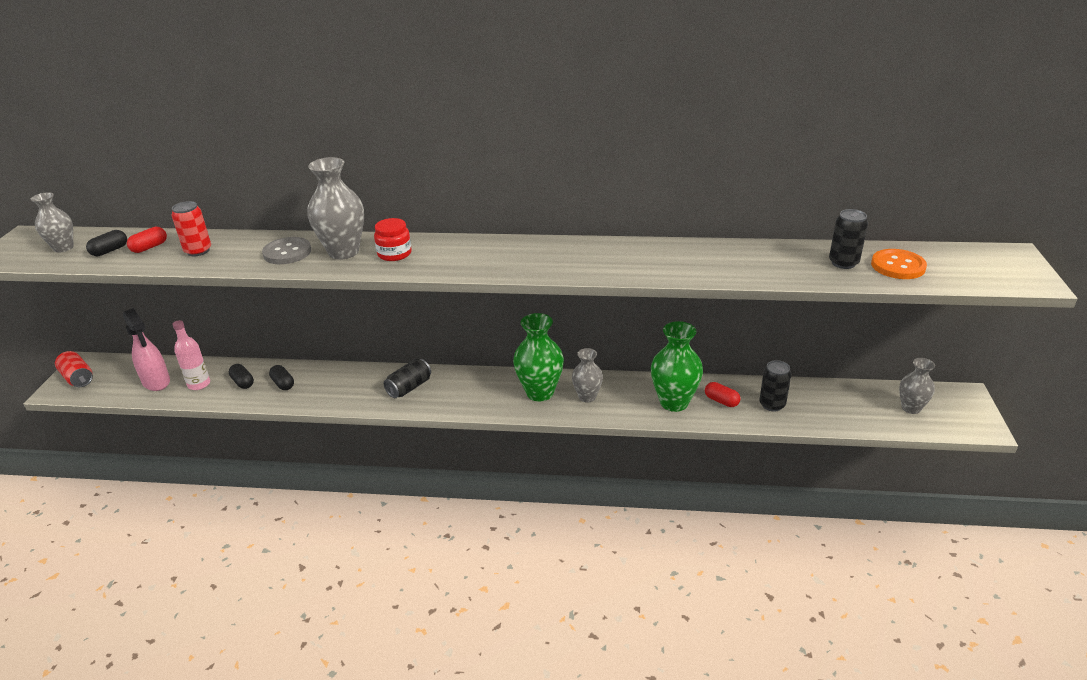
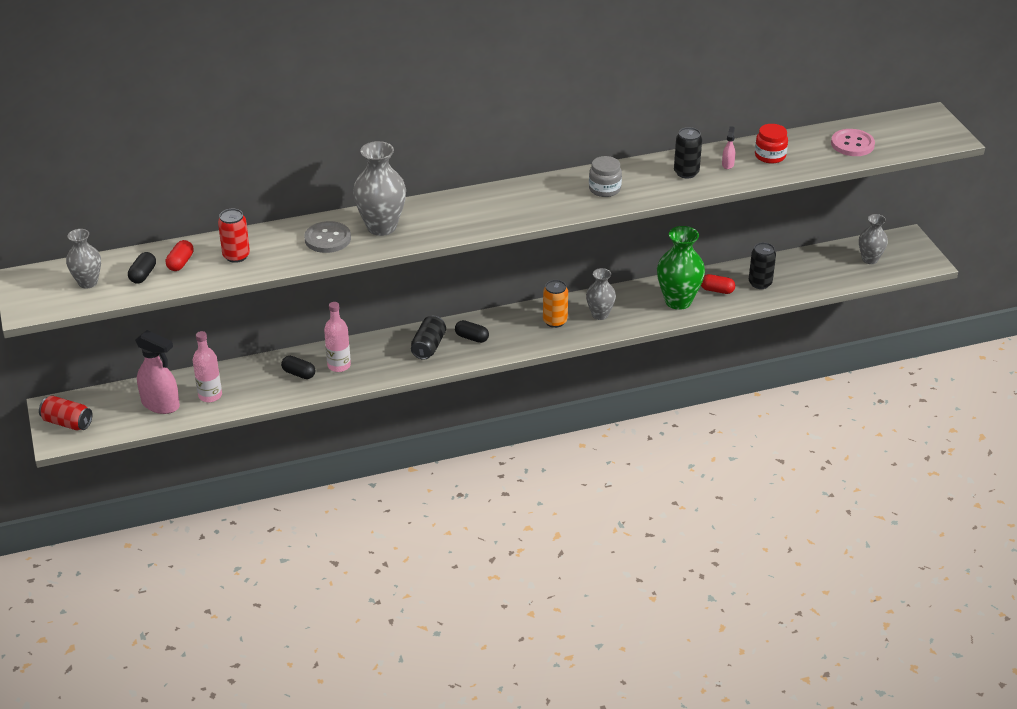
camera: 25 degrees left, 5 degrees up
(243, 382) = (255, 382): black capsule -> black capsule (472, 338)
(321, 385) = (339, 365): none -> pink bottle
(394, 254) = (431, 219): red jar -> red jar (770, 156)
(540, 392) = (555, 321): green vase -> orange can
(585, 259) = (604, 189): none -> grey jar
(736, 260) = (727, 164): none -> pink spray bottle
(843, 263) = (811, 150): black can -> black can (686, 172)
(898, 266) = (852, 144): orange button -> pink button

